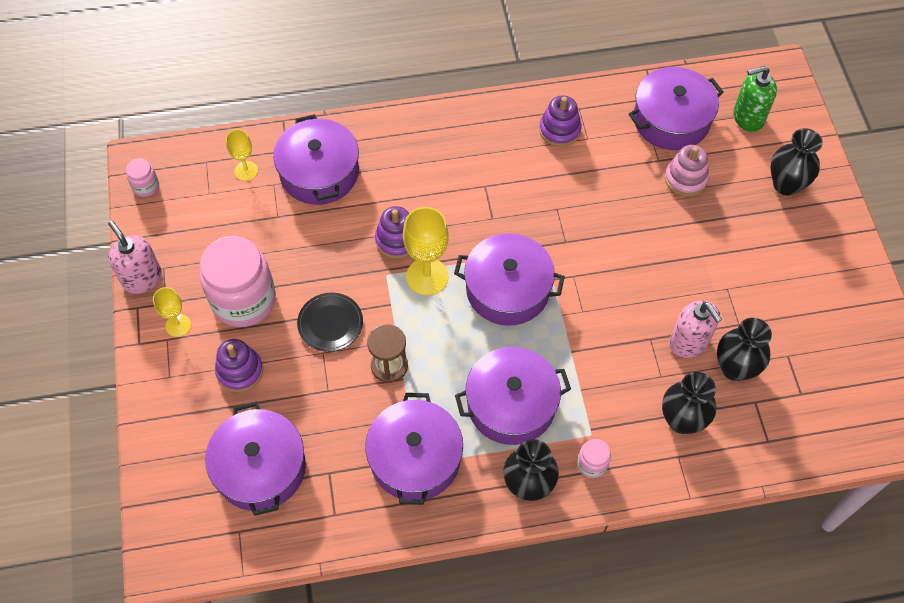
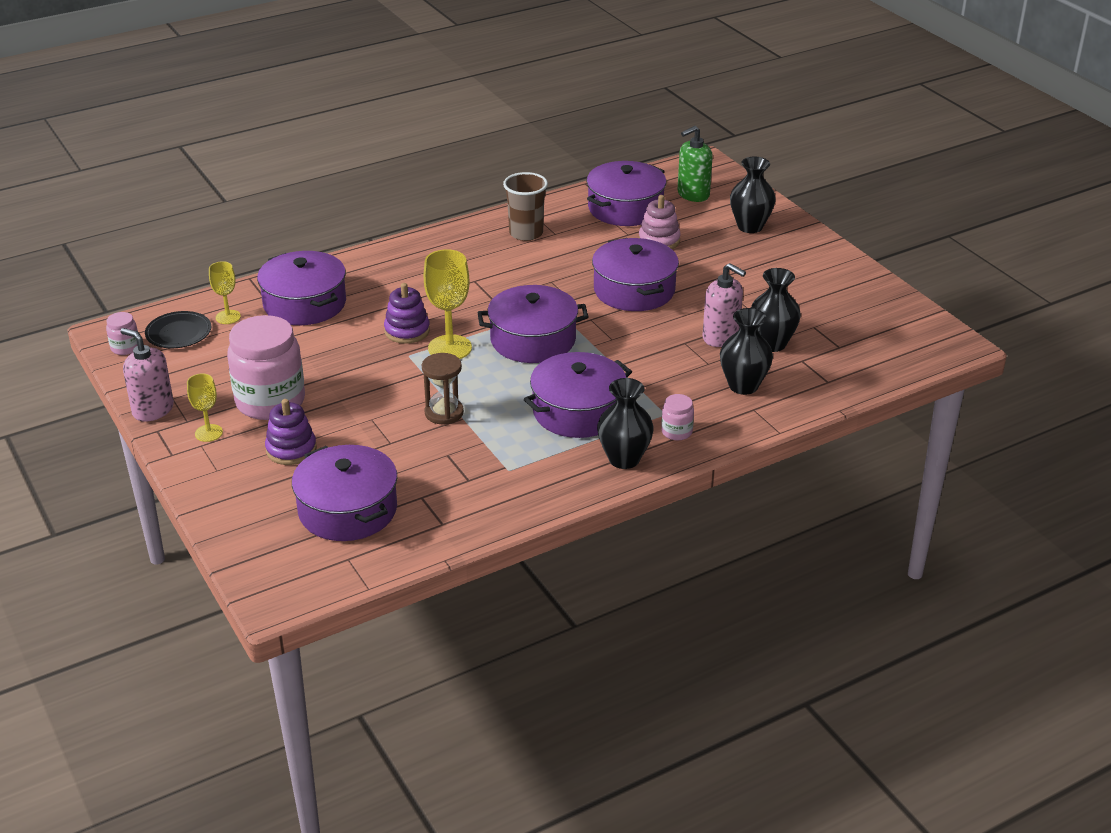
camera: 20 degrees left, 25 degrees down
(330, 323) = (369, 398): black plate -> black plate (178, 333)
(415, 458) = (503, 467): purple pot -> purple pot (634, 290)
(559, 130) = (526, 233): purple stacking toy -> brown cup

